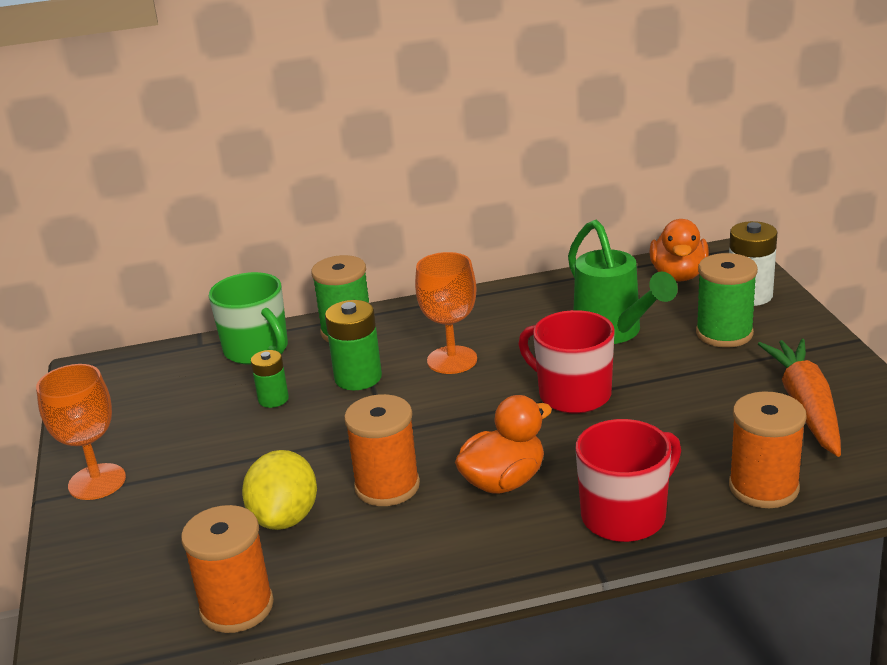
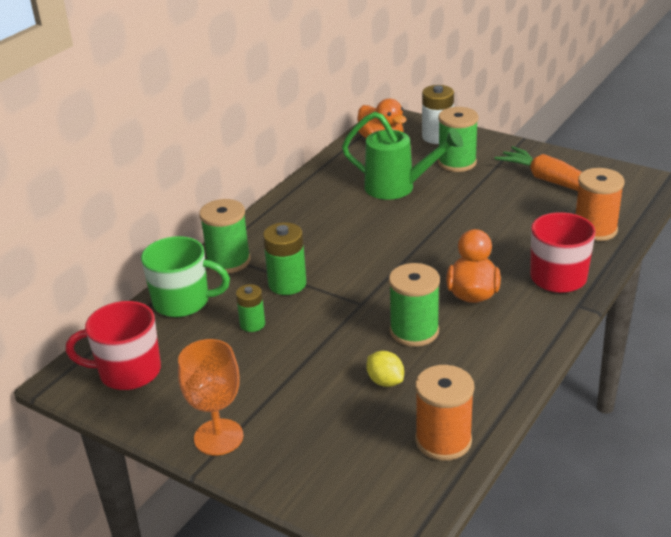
camera: 45 degrees left, 5 degrees up
(285, 518) = (385, 381): yellow lemon -> yellow lemon, size x0.61
(387, 486) = (414, 331): orange spool -> green spool
(452, 360) = (329, 246): orange goblet -> none
(572, 394) = (431, 231): red mug -> red mug (128, 372)

